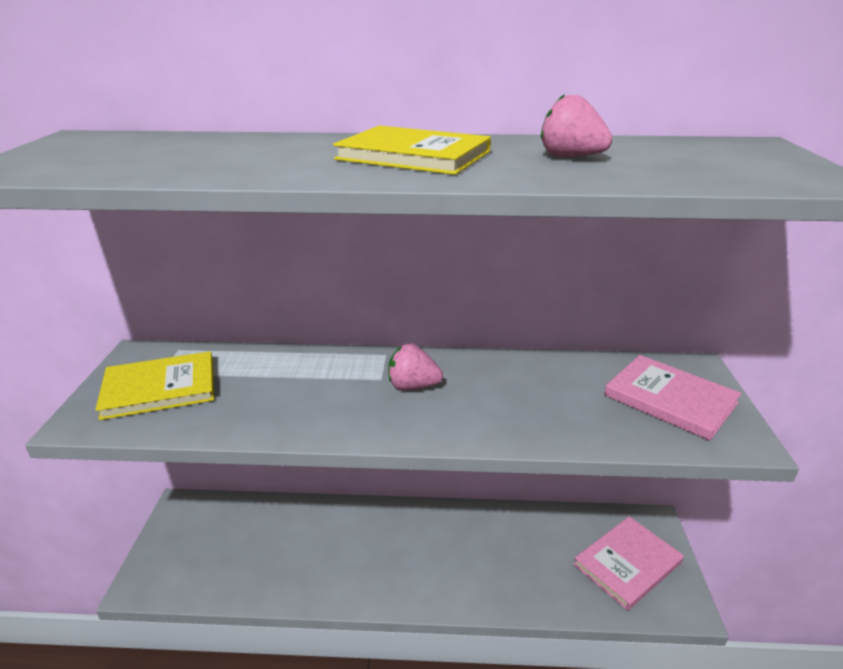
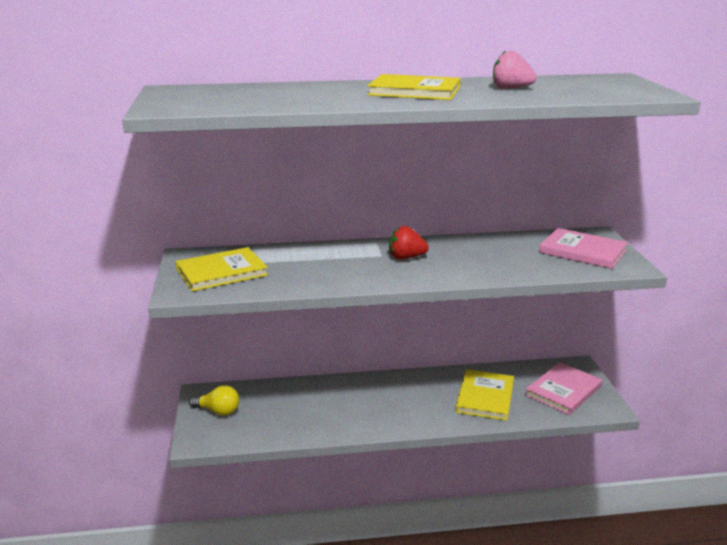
camera: 10 degrees left, 5 degrees down
(186, 537) = (218, 411): none -> yellow light bulb
(412, 386) = (406, 257): pink strawberry -> red strawberry
(519, 560) = (485, 397): none -> yellow book

